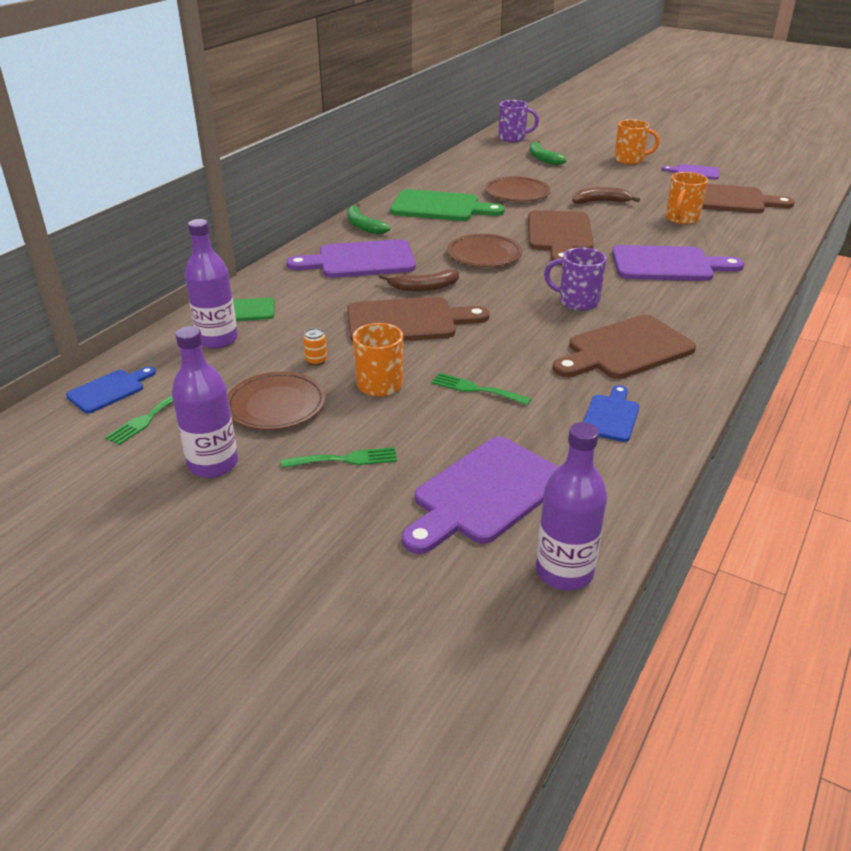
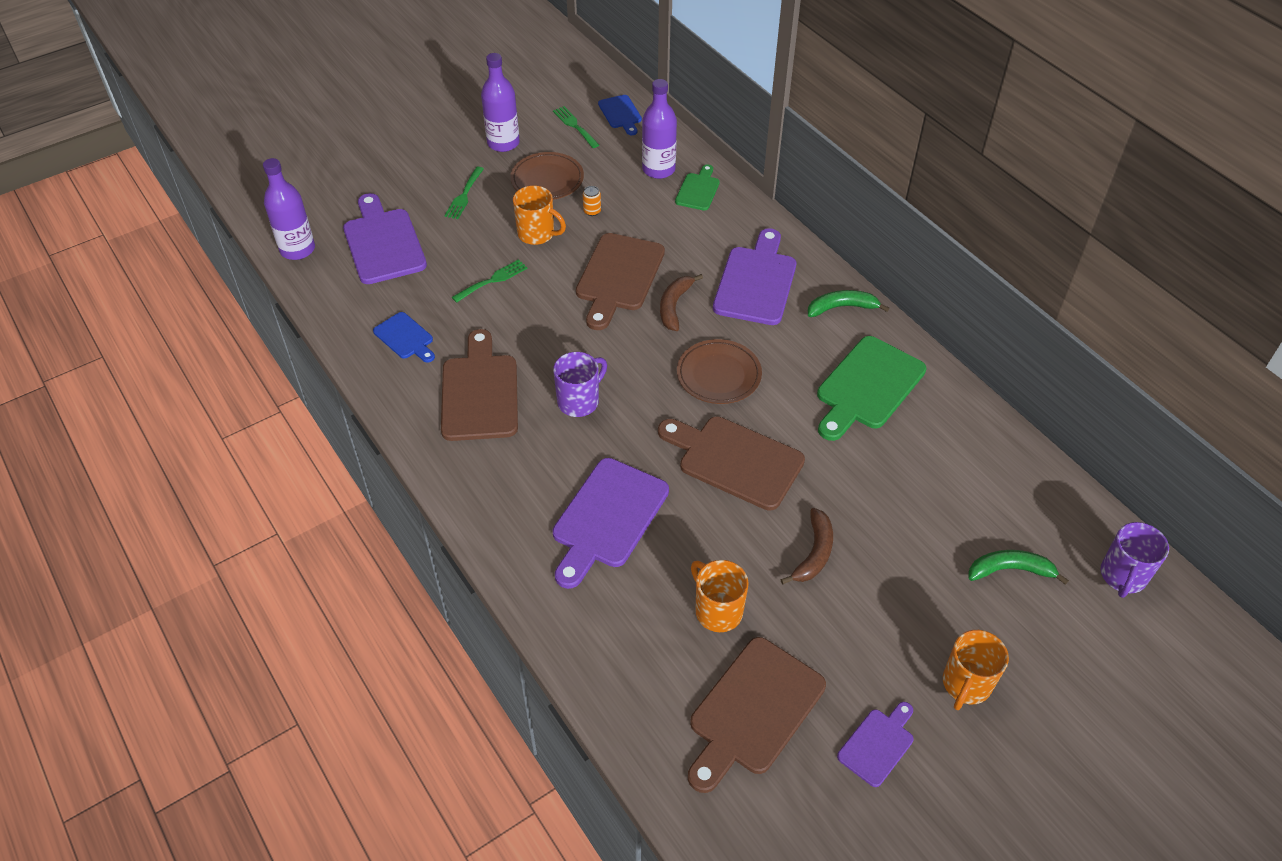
camera: 115 degrees right, 15 degrees up
(517, 193) = (881, 478): brown plate -> none

